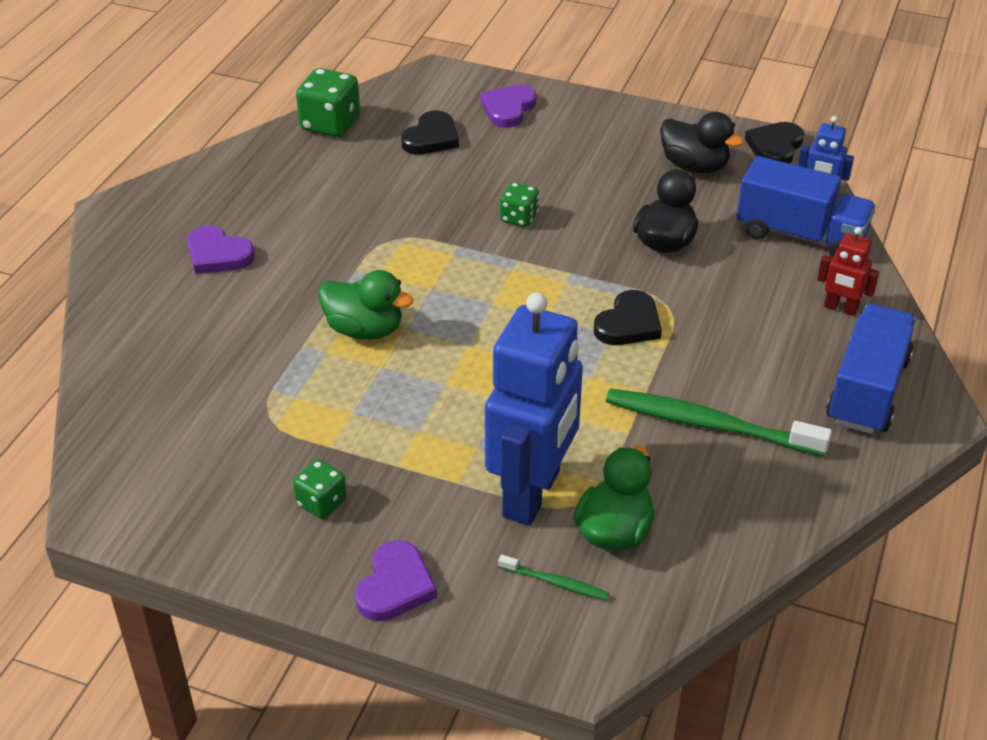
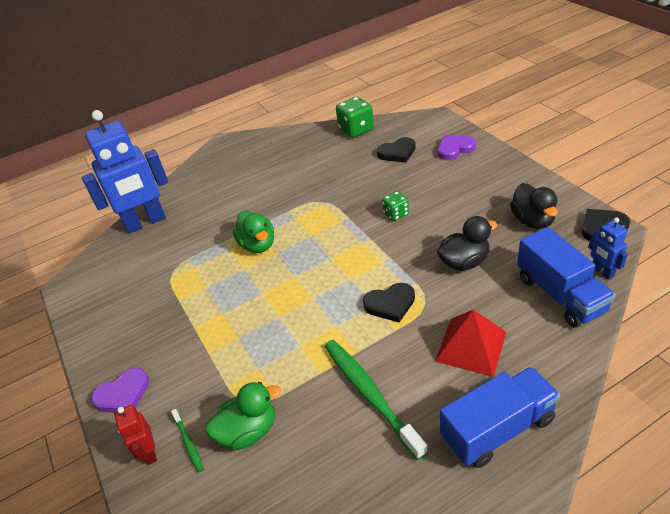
camera: 45 degrees right, 0 degrees up
(218, 254) = (240, 179): purple heart -> none
(321, 503) = (144, 329): green dice -> none
(532, 494) = (234, 381): blue robot -> blue robot (145, 223)
(763, 327) = (471, 346): none -> red pyramid
(840, 309) = (537, 359): red robot -> red robot (149, 453)

